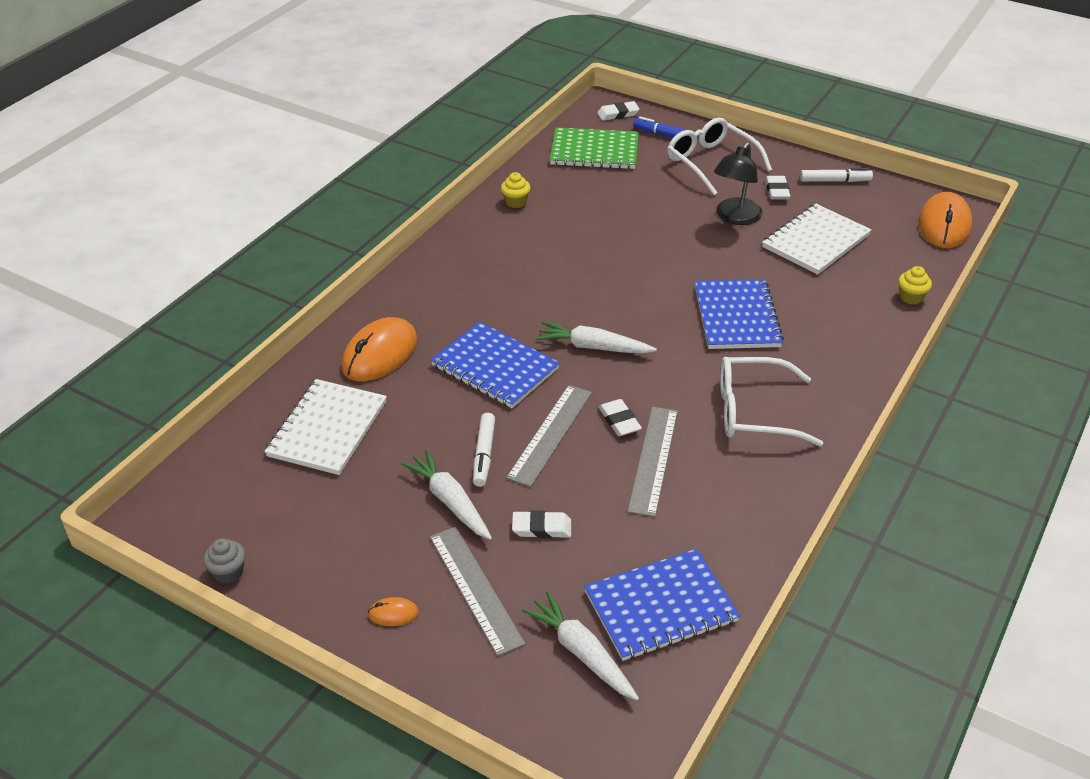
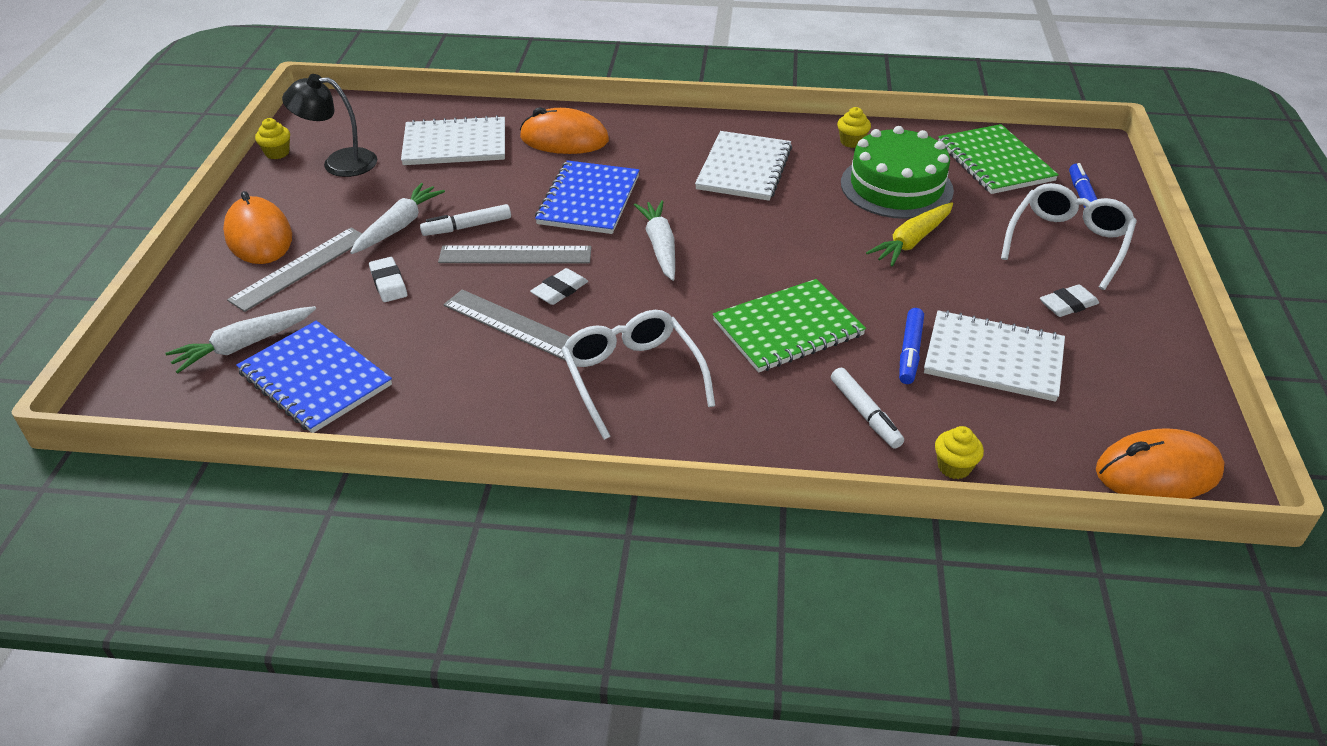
camera: 65 degrees right, 0 degrees up
(228, 572) = (277, 153): grey cupcake -> yellow cupcake
(393, 614) = (259, 236): orange mouse -> orange mouse, size x2.31
(512, 267) = (744, 168): none -> white notebook
(581, 653) = (244, 345): white carrot -> white carrot turned 150 degrees counterclockwise
(594, 205) = (896, 186): none -> green cake
(618, 114) = (1086, 158): white eraser -> none
(653, 460) = (515, 325): grey ruler -> grey ruler turned 45 degrees clockwise
(668, 224) = (912, 241): none -> yellow carrot
(735, 217) = (976, 285): black lamp -> black lamp (339, 162)
(737, 316) = (788, 328): blue notebook -> green notebook
(791, 272) = (910, 352): none -> blue marker
(834, 181) = (1146, 348): white marker -> white marker (865, 414)

